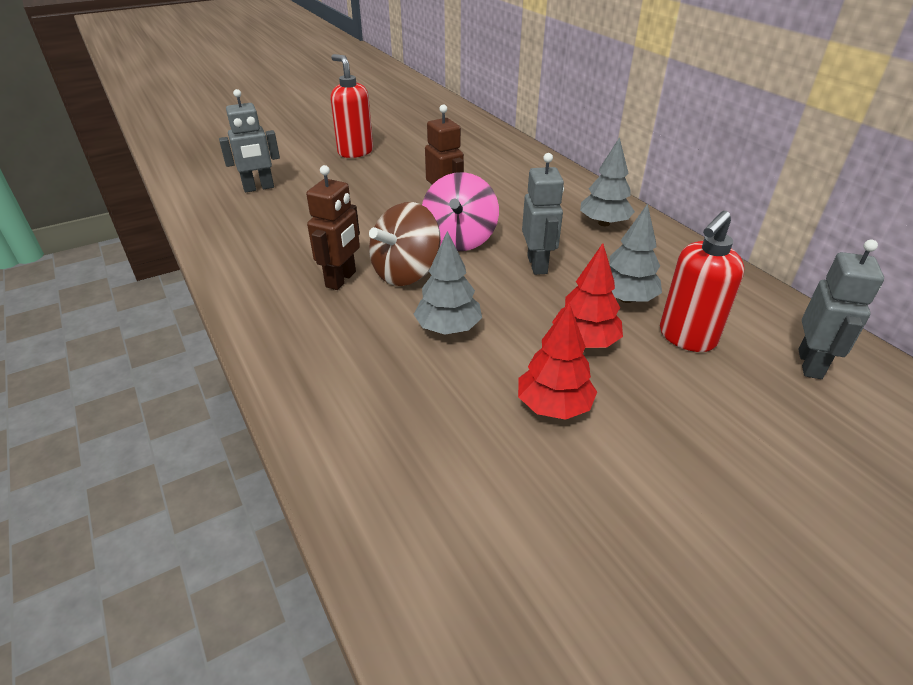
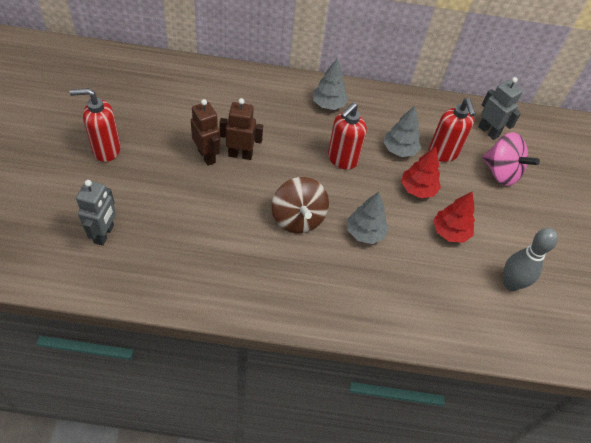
camera: 60 degrees left, 15 degrees up
(341, 279) = (277, 252): brown robot -> brown robot (207, 156)
(459, 239) = (285, 173): pink spinning top -> pink spinning top (501, 172)
(537, 265) = (342, 159): grey robot -> red soap dispenser
(543, 530) = (511, 284): none -> grey bowling pin

